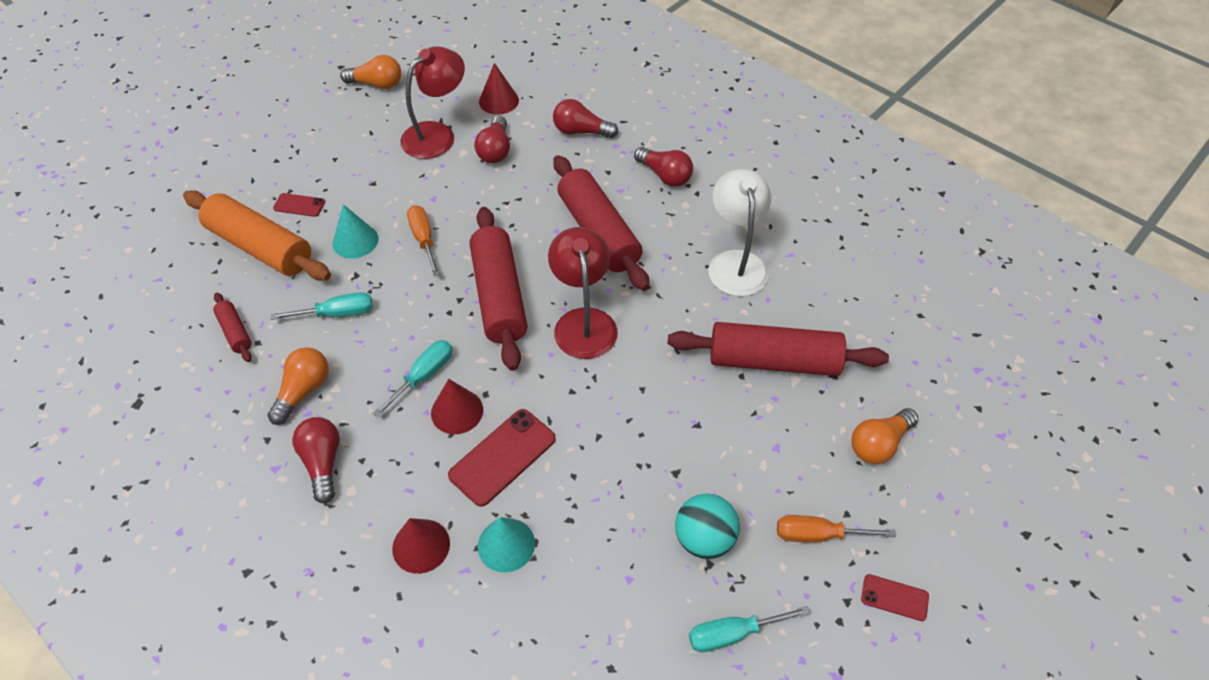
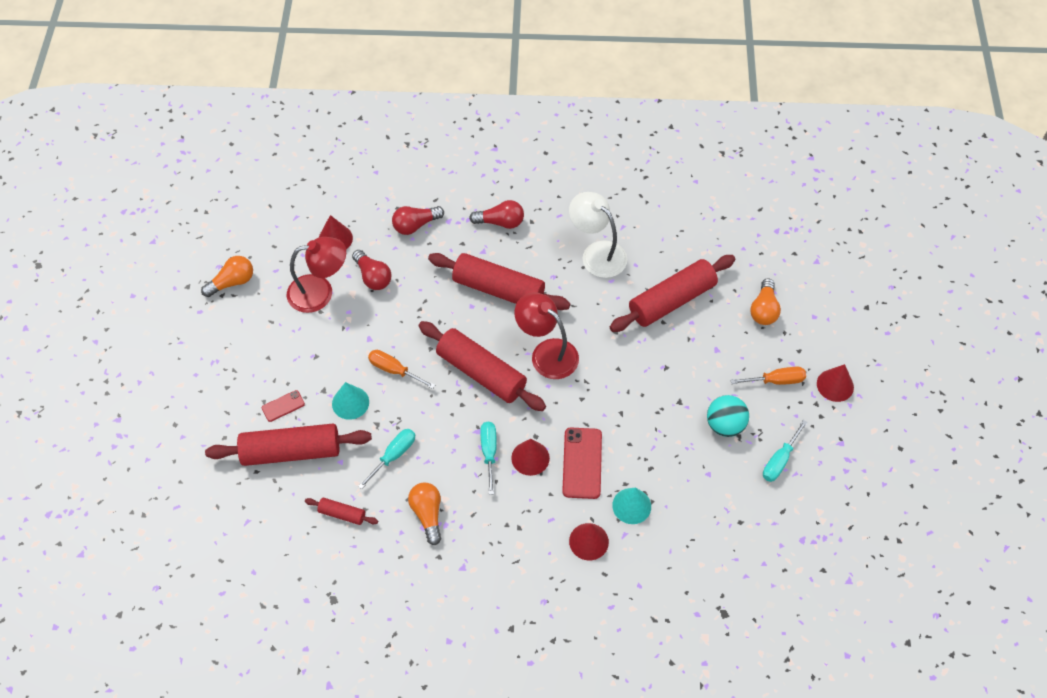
camera: 40 degrees left, 5 degrees up
(260, 247) = (291, 451): orange rolling pin -> red rolling pin
(323, 462) = (486, 543): red light bulb -> none
(437, 134) = (320, 292): red lamp -> red lamp turned 75 degrees clockwise
(818, 535) = (776, 381): orange screwdriver -> orange screwdriver turned 150 degrees counterclockwise
(894, 597) = (835, 385): red phone -> red cone

